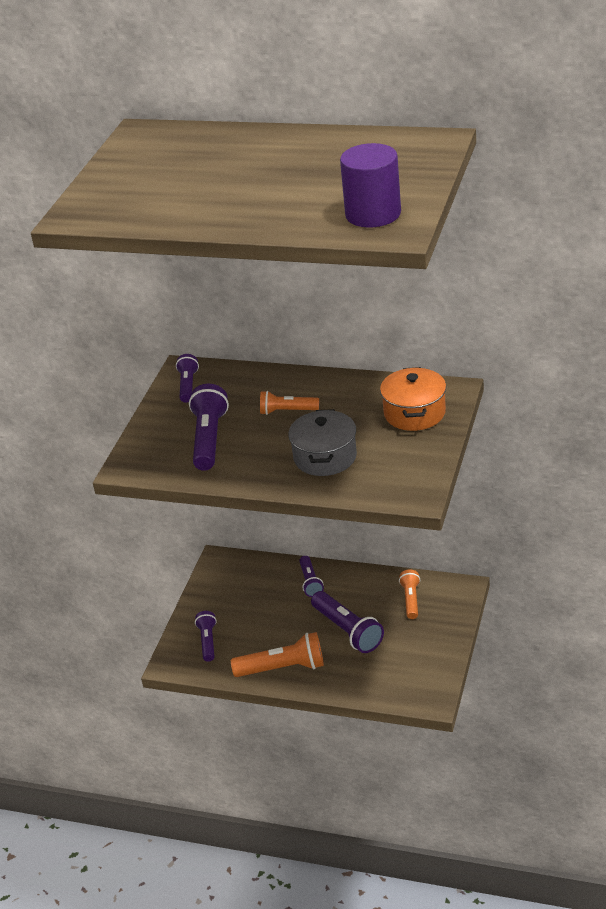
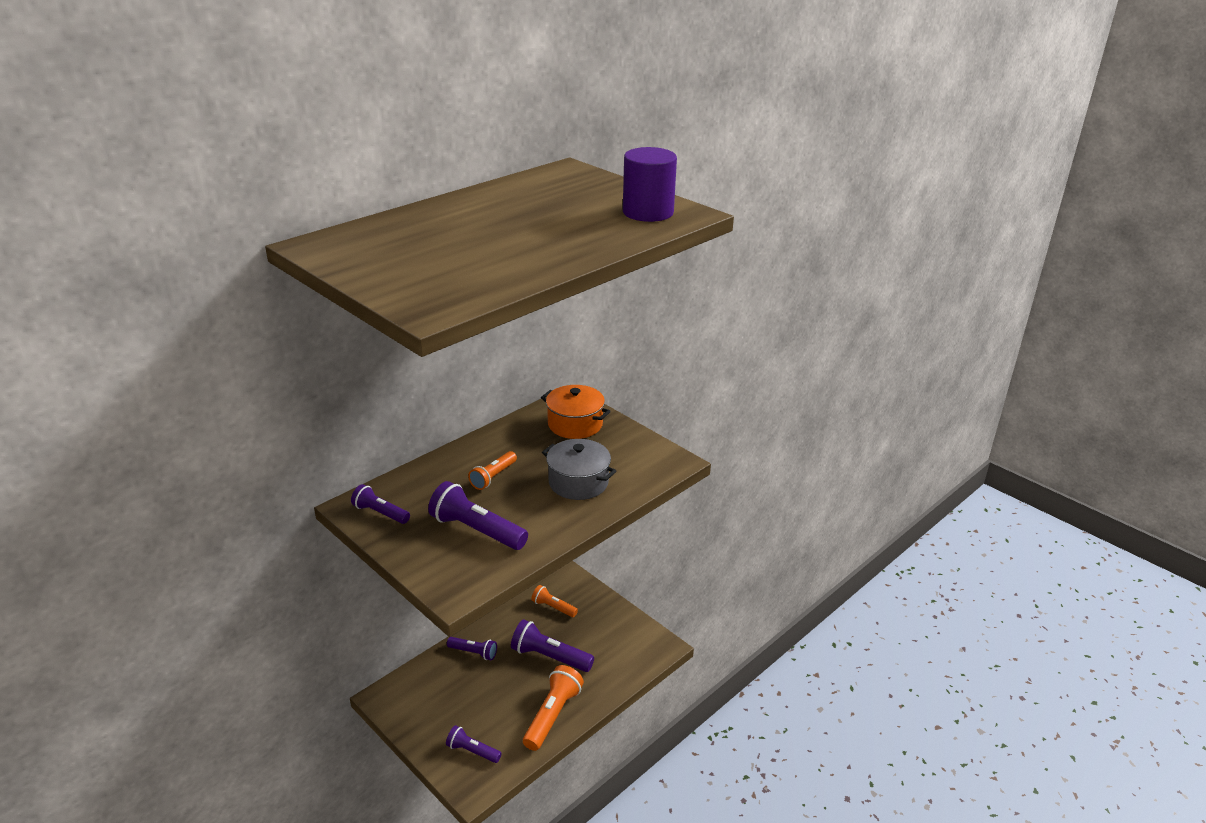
camera: 65 degrees left, 5 degrees down
(347, 630) = (550, 657): purple flashlight -> purple flashlight turned 150 degrees counterclockwise

